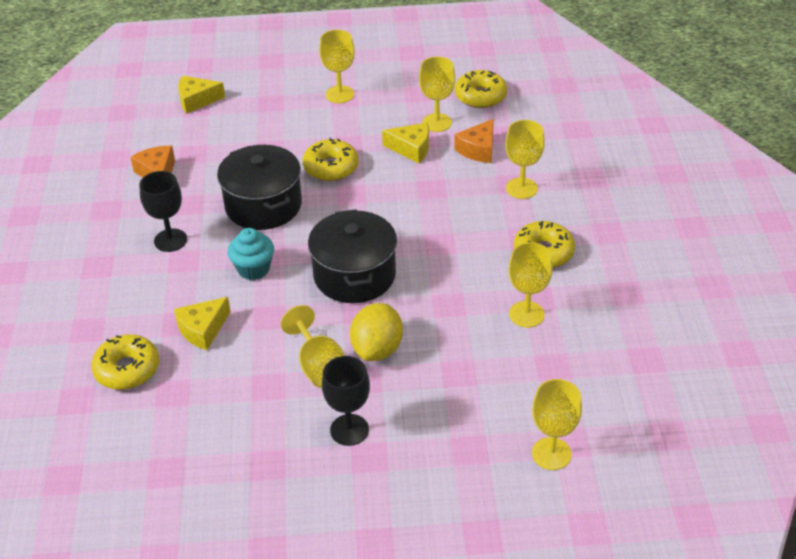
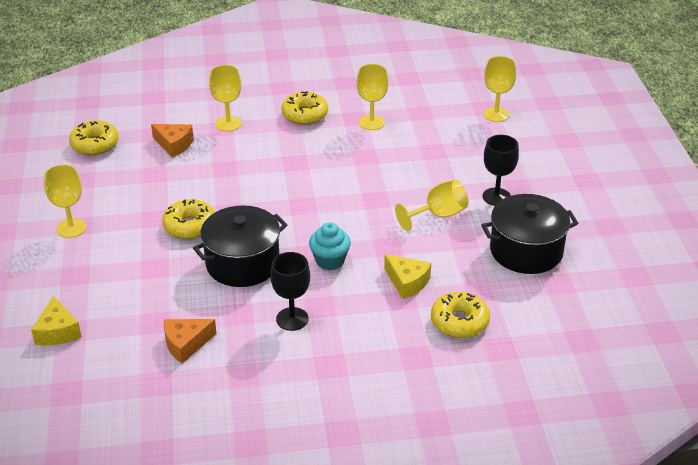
camera: 95 degrees left, 5 degrees down
(354, 275) = (335, 203): black pot -> black pot (526, 251)
(377, 349) = (415, 188): yellow lemon -> none
(411, 149) = (168, 180): yellow cheese -> none
(437, 122) = (131, 167): yellow goblet -> none

